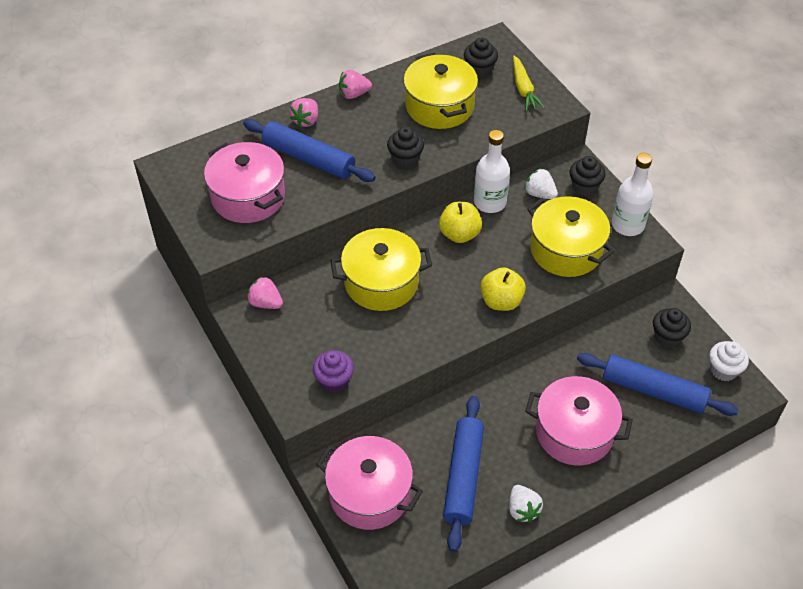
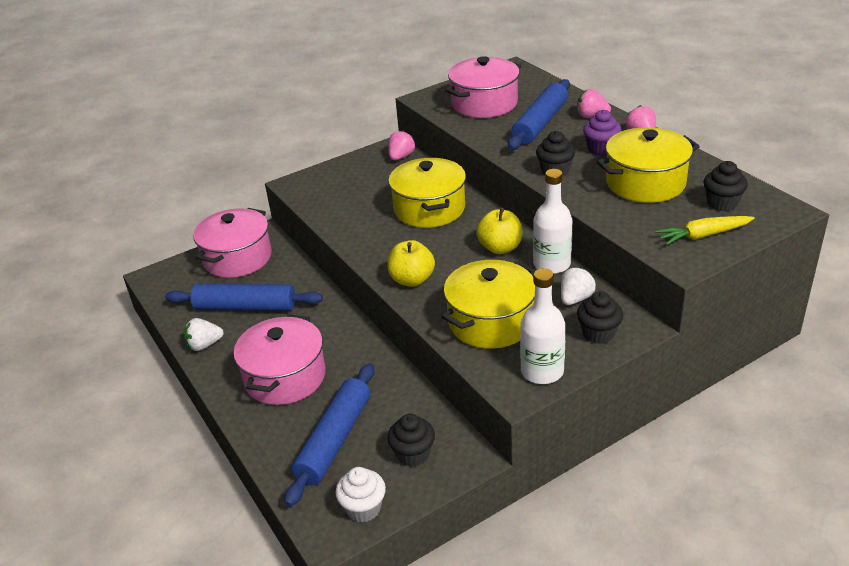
camera: 90 degrees right, 15 degrees down
(334, 381) = (318, 197): purple cupcake -> purple cupcake (601, 149)

